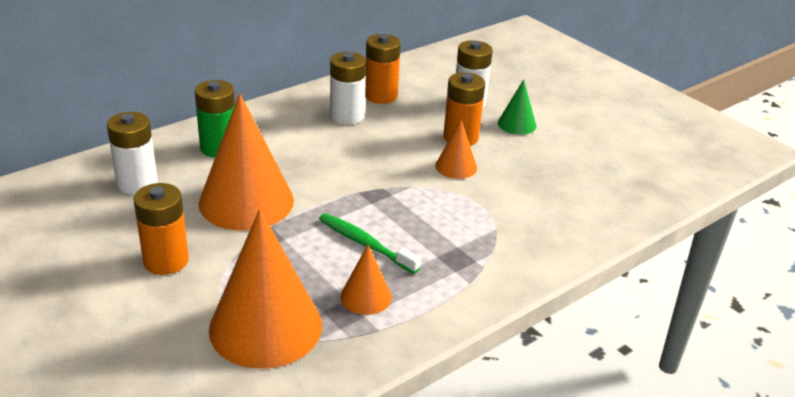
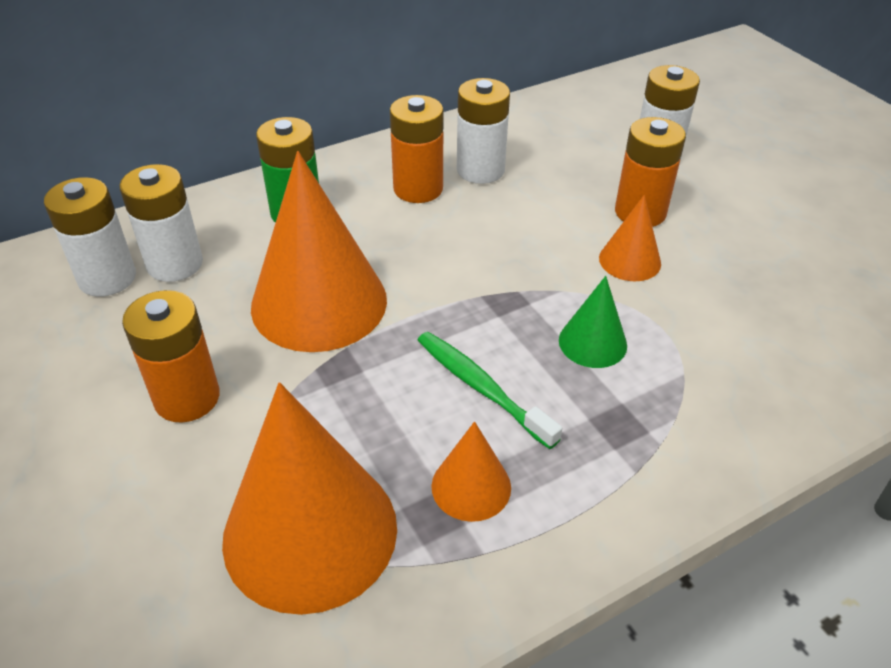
camera: 10 degrees right, 10 degrees up
(89, 194) = (107, 278): none -> white battery
(381, 96) = (531, 140): orange battery -> orange battery (418, 189)
(517, 124) = (724, 194): green cone -> green cone (592, 342)

